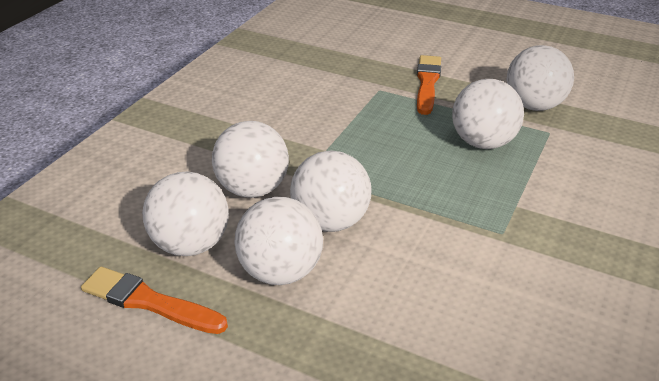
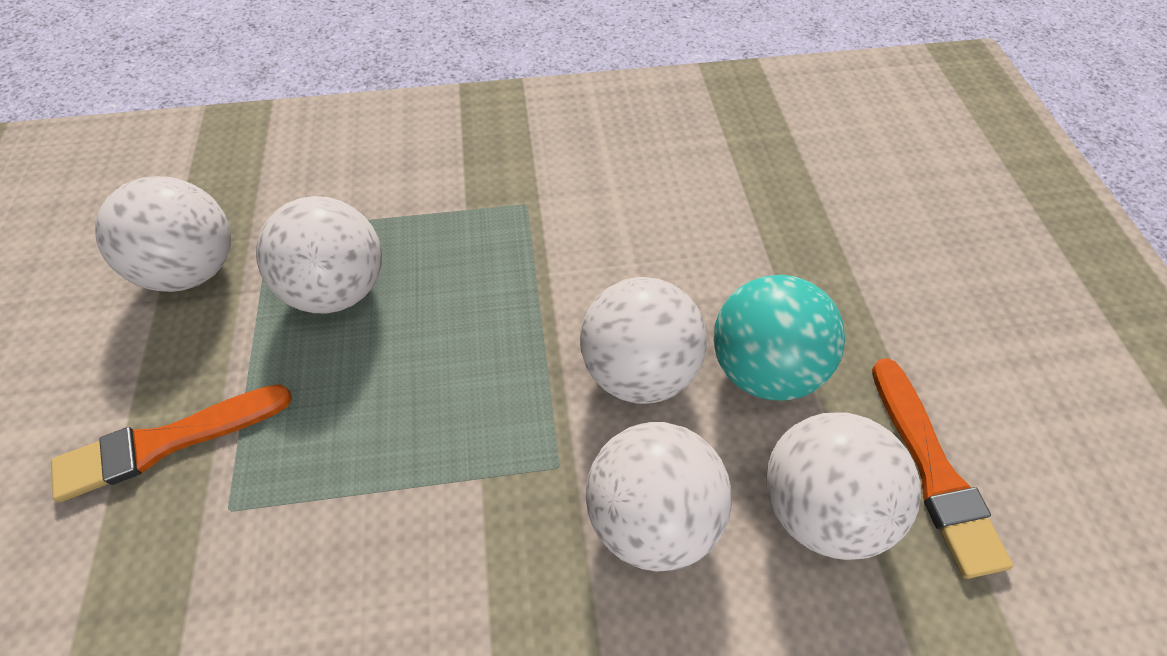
camera: 125 degrees left, 20 degrees up
(280, 271) = (762, 367): white ball -> turquoise ball

